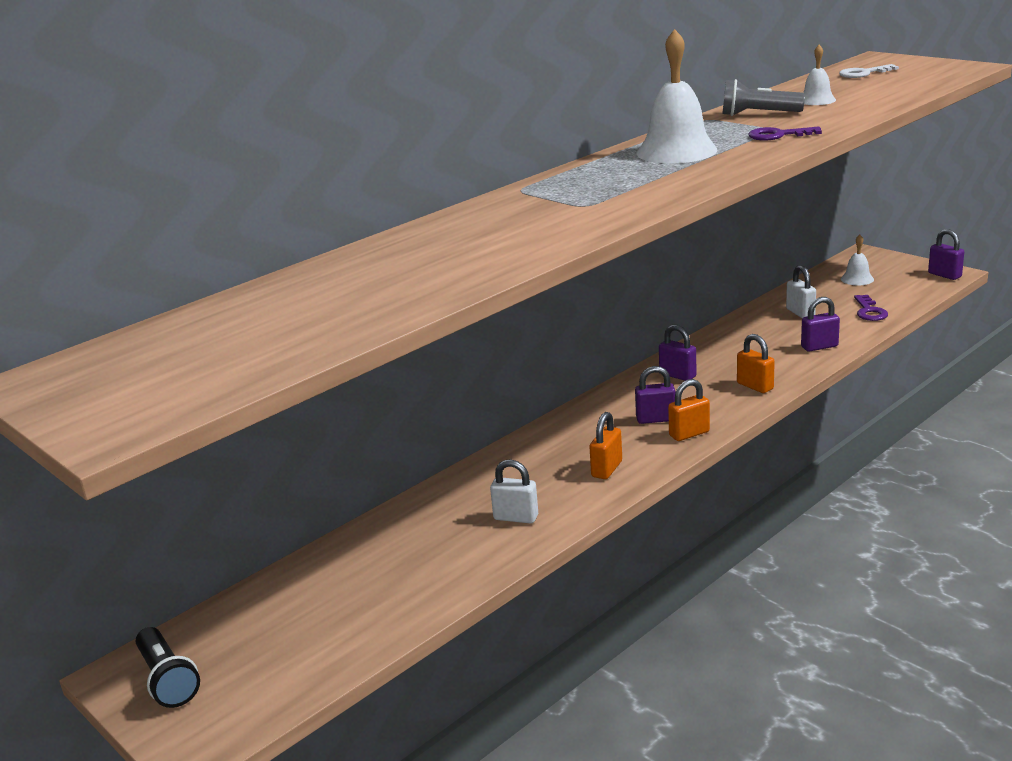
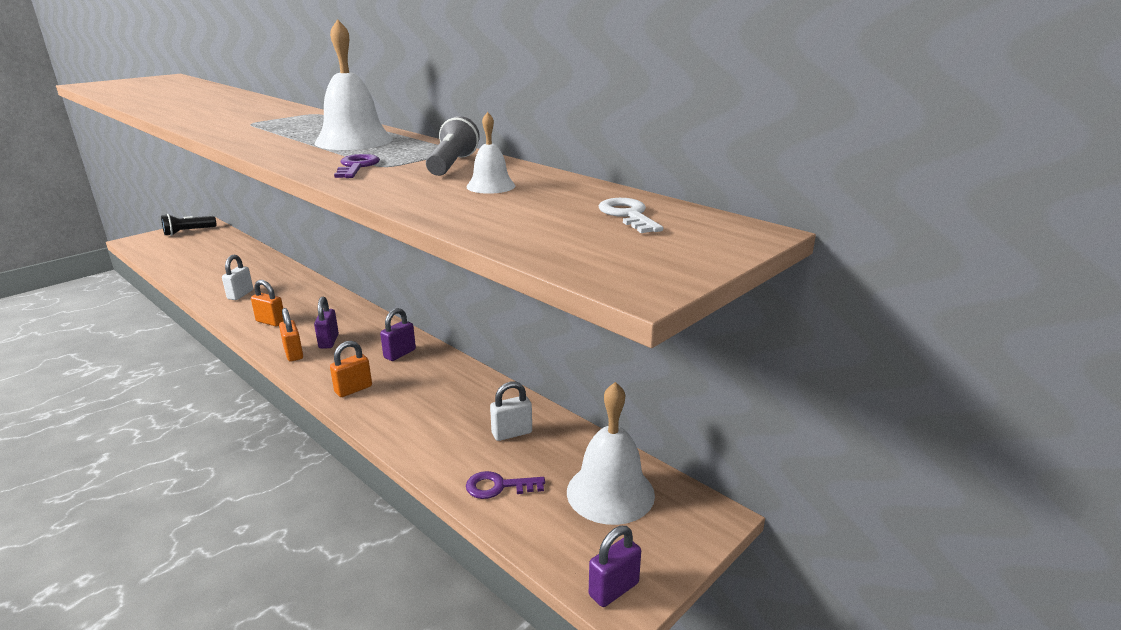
camera: 85 degrees right, 0 degrees up
(819, 346) = (417, 435): purple padlock -> none
(857, 279) = (610, 492): white bell -> white bell, size x1.95

